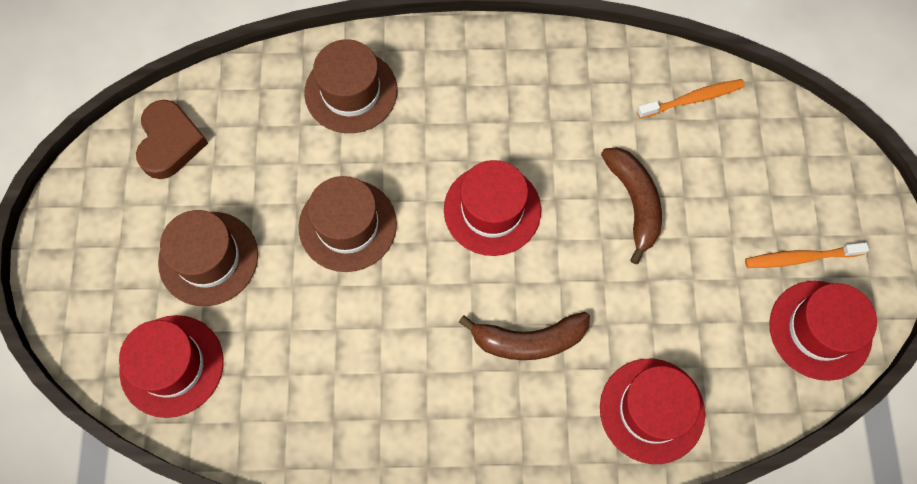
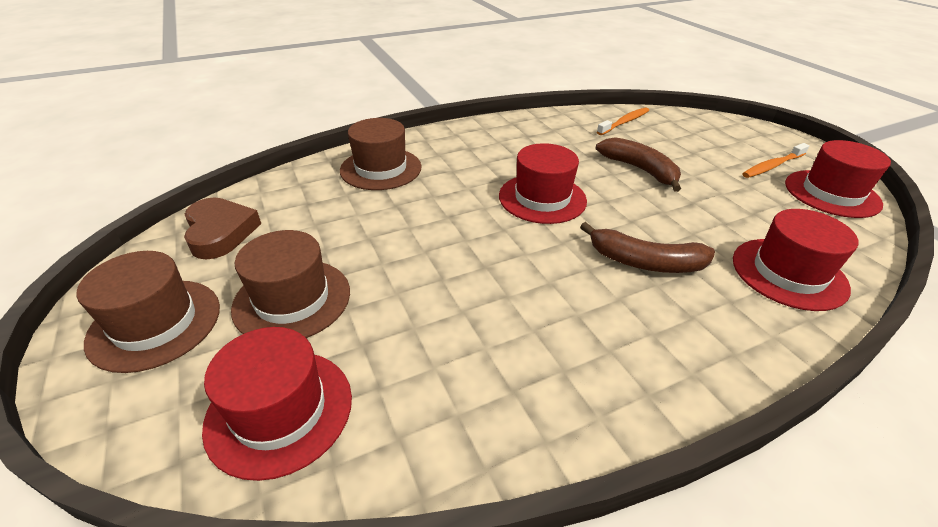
camera: 25 degrees left, 30 degrees down
(347, 225) = (426, 238): brown hat -> brown hat (155, 323)
(528, 340) = (645, 262): brown banana -> brown banana turned 45 degrees clockwise

